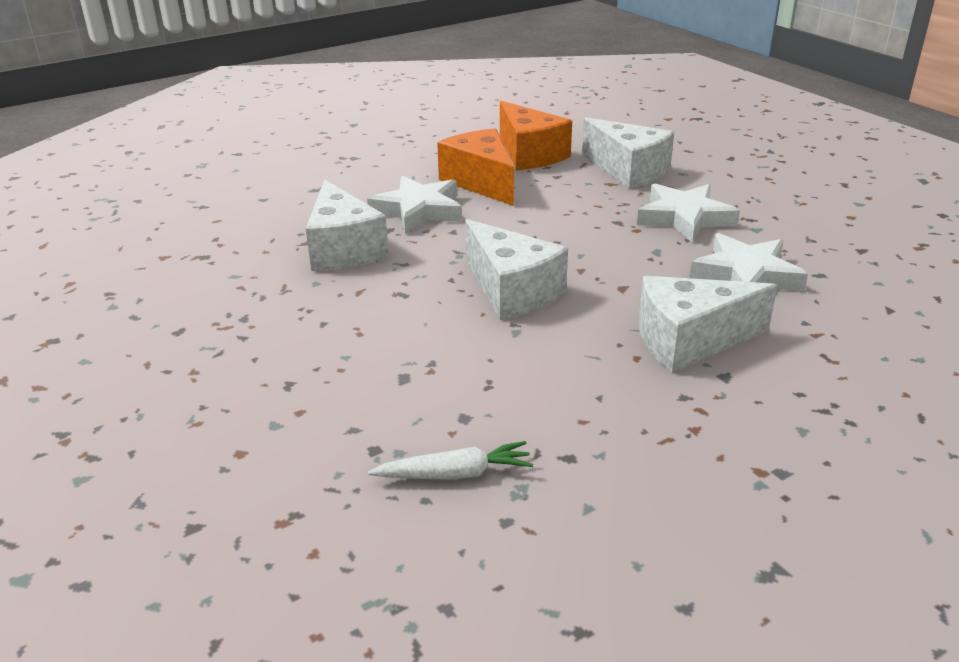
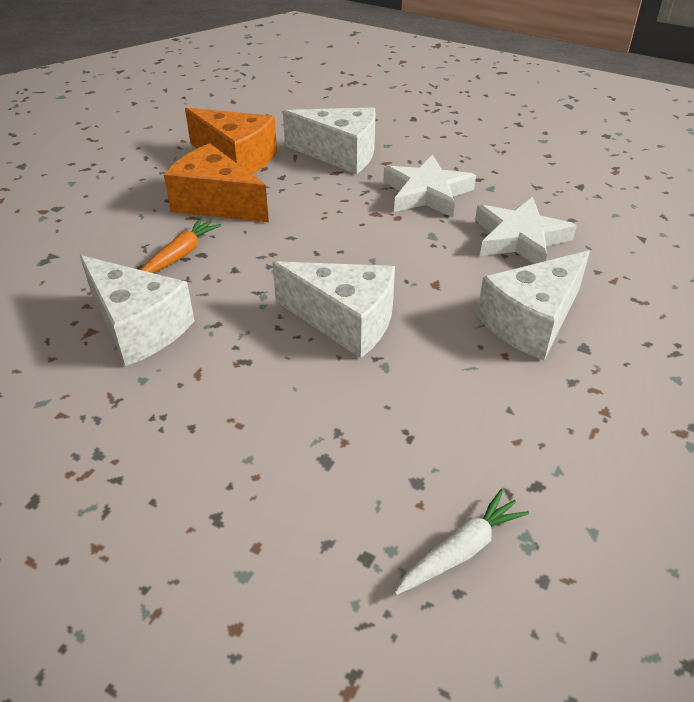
camera: 30 degrees left, 10 degrees up
(418, 210) = (180, 255): white star -> orange carrot

